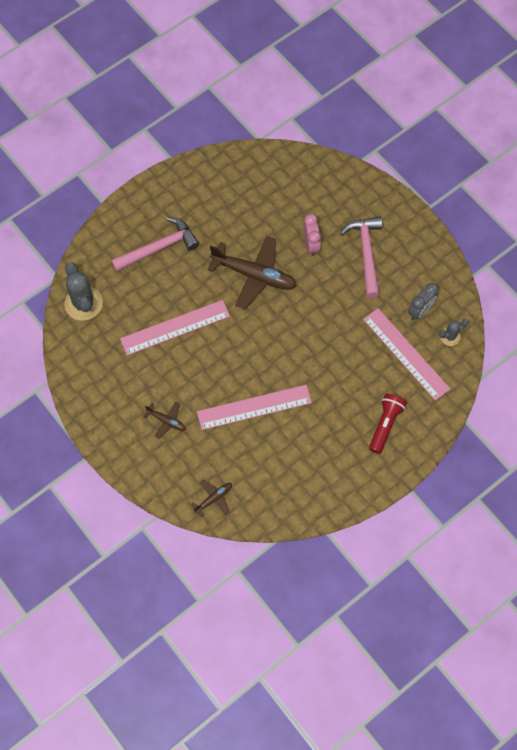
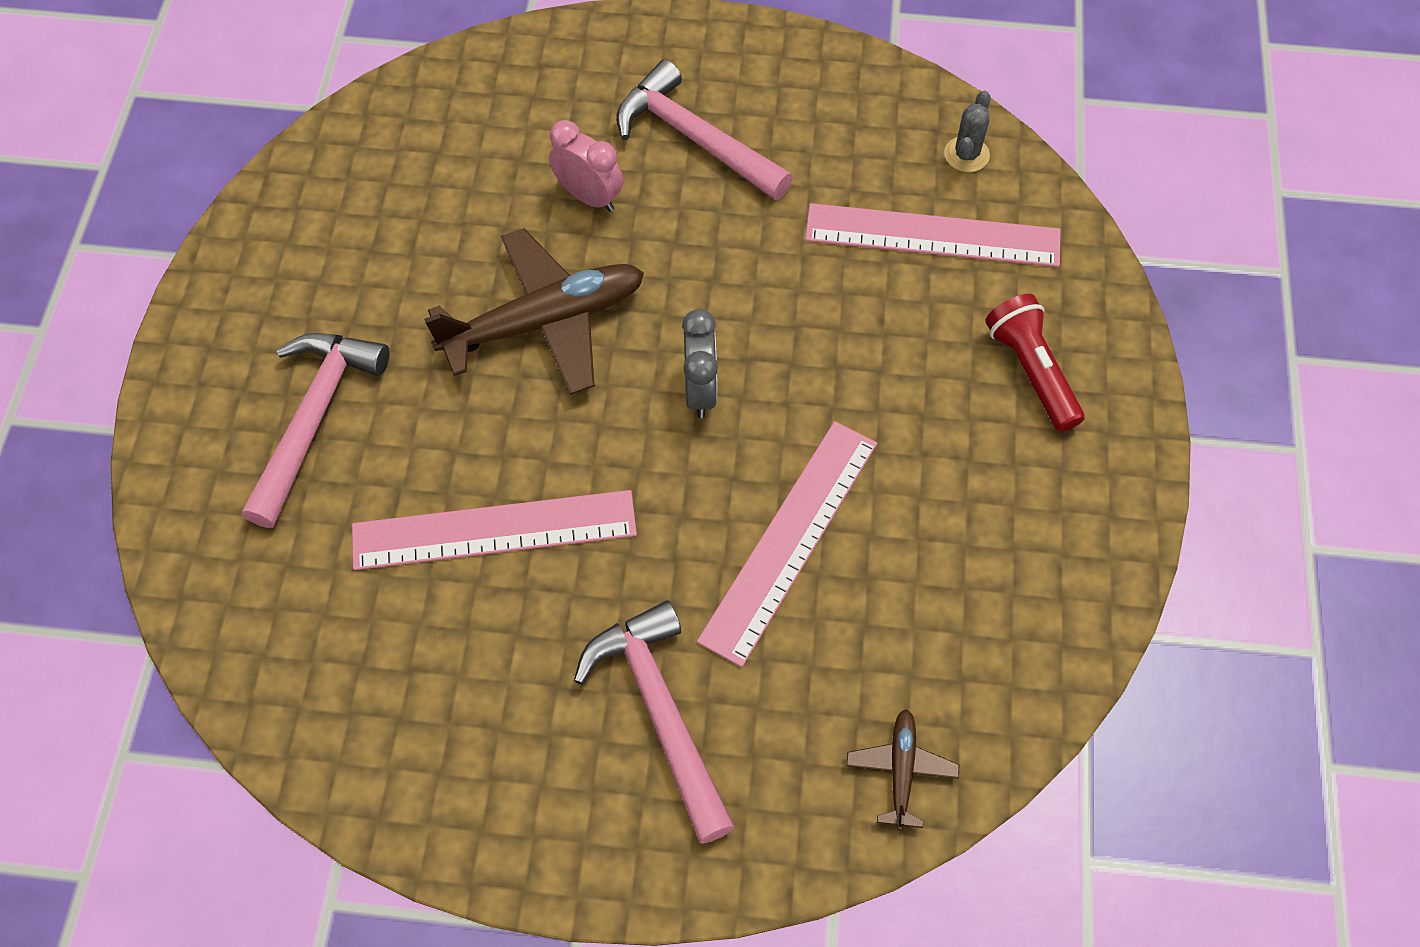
camera: 45 degrees left, 5 degrees down
(83, 303) = (263, 643): grey cactus -> none
(166, 421) = (660, 712): brown plane -> pink hammer
(175, 327) = (494, 530): pink ruler -> pink ruler turned 60 degrees clockwise
(420, 311) = (878, 155): grey clock -> grey clock (700, 391)

